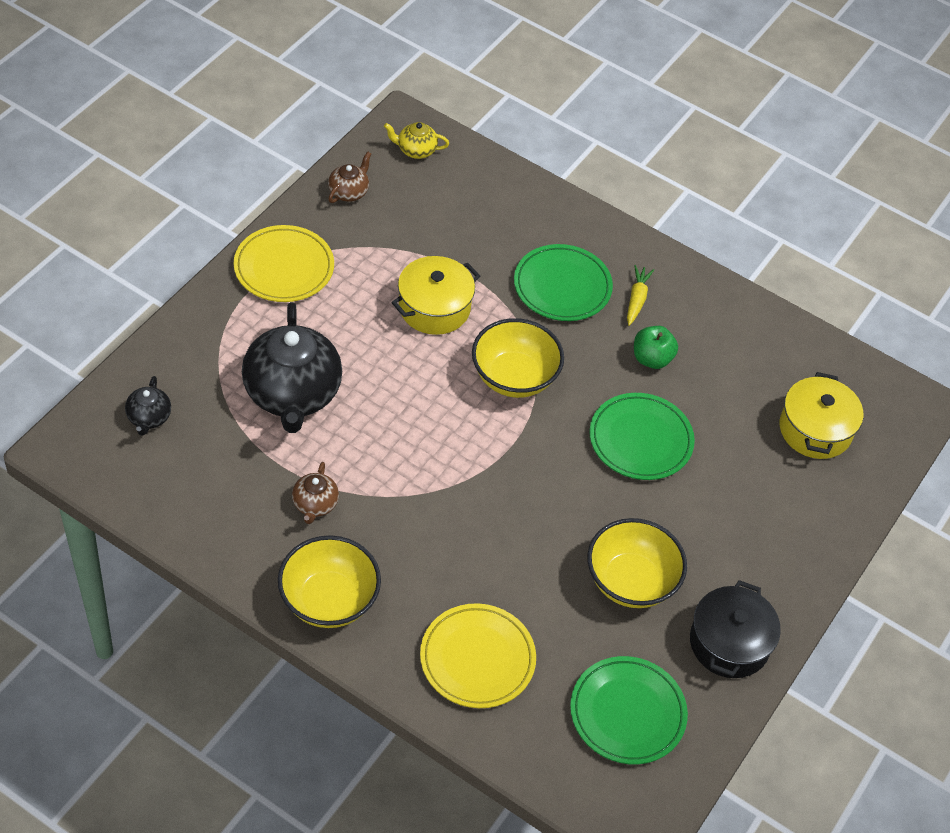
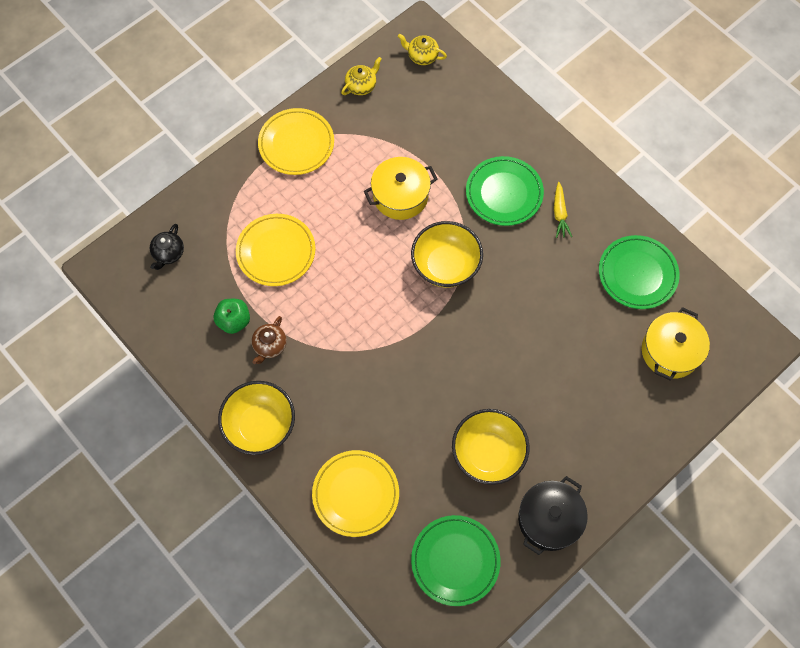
camera: 20 degrees right, 15 degrees up
(292, 394) = (276, 252): black teapot -> yellow plate
(349, 192) = (361, 86): brown teapot -> yellow teapot
(636, 299) = (559, 213): yellow carrot -> yellow carrot turned 150 degrees clockwise
(640, 440) = (528, 336): green plate -> green plate (637, 274)
(652, 359) = (557, 267): green apple -> green apple (234, 321)

